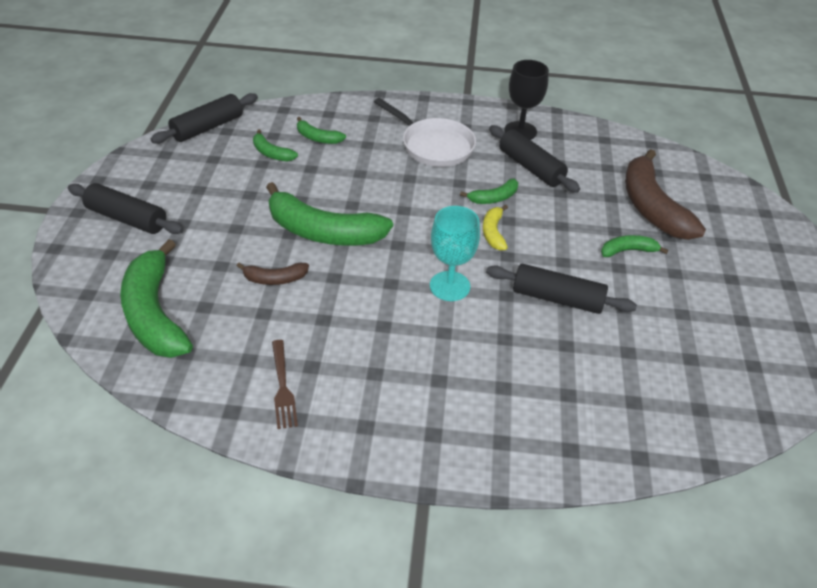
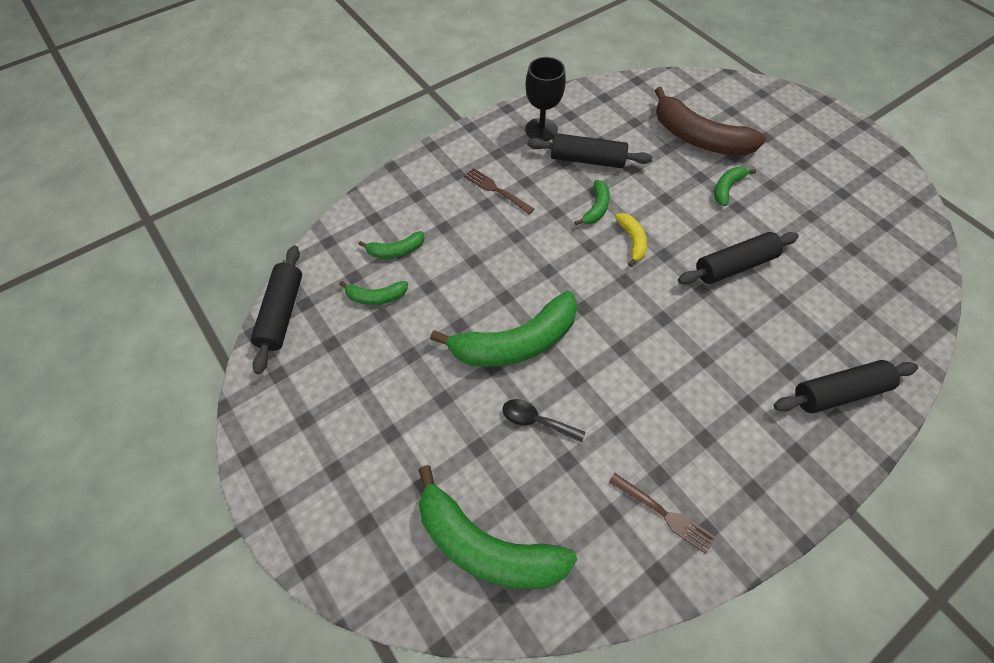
camera: 40 degrees left, 15 degrees up
(127, 218) = (333, 473): black rolling pin -> black rolling pin (838, 392)
(275, 279) = (536, 420): brown banana -> black spoon
(433, 146) = (496, 190): white pan -> brown fork
(450, 286) = (661, 314): turquoise goblet -> none
(493, 233) = (632, 241): yellow banana -> yellow banana turned 150 degrees counterclockwise

